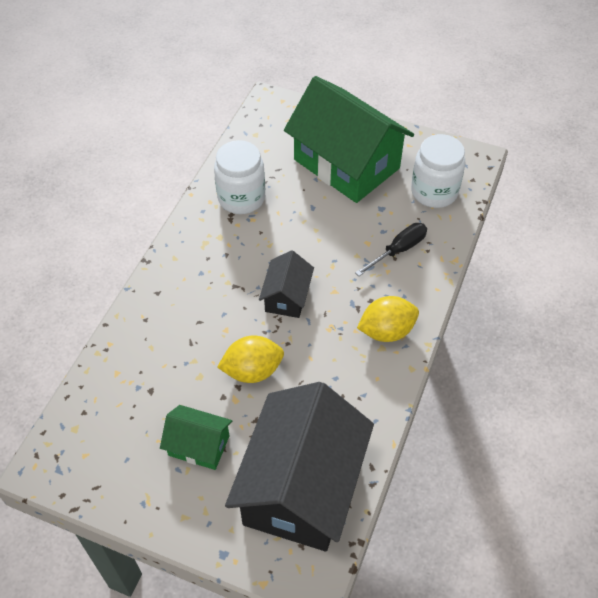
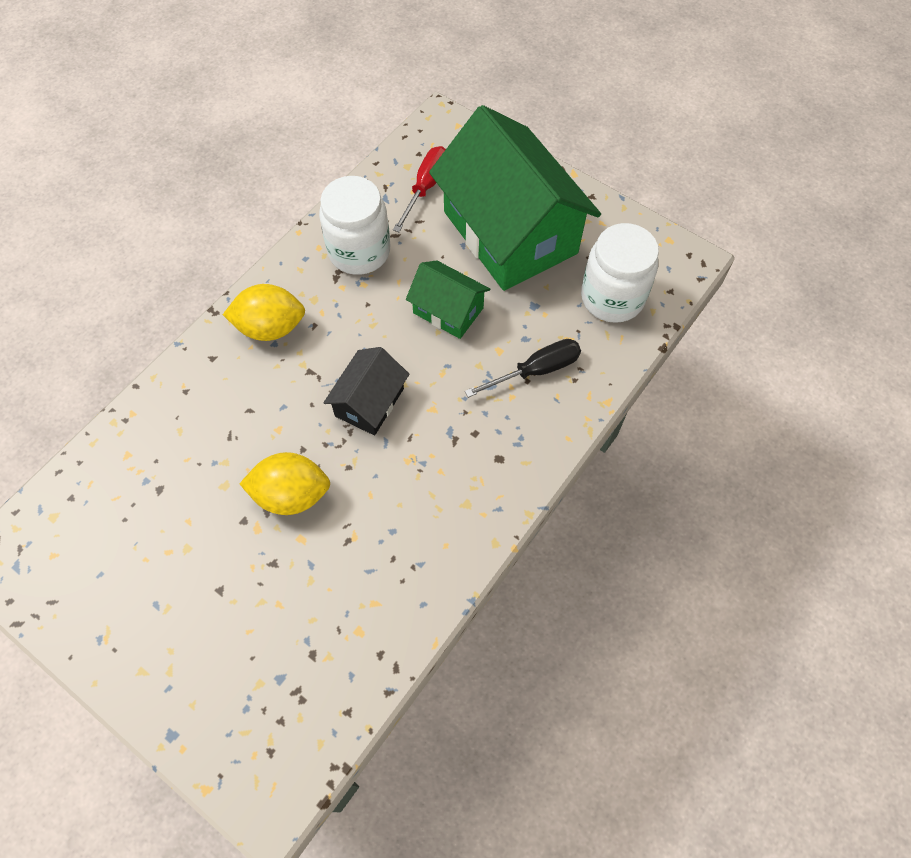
camera: 15 degrees right, 10 degrees up
(199, 445) = (191, 579): green house -> green house (448, 310)
(274, 146) = (425, 187): none -> red screwdriver
(301, 487) = (298, 671): black house -> none
(386, 331) = (480, 482): yellow lemon -> yellow lemon (270, 327)

